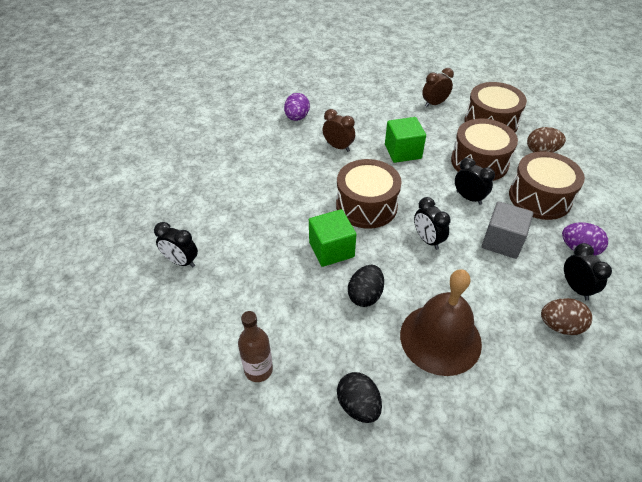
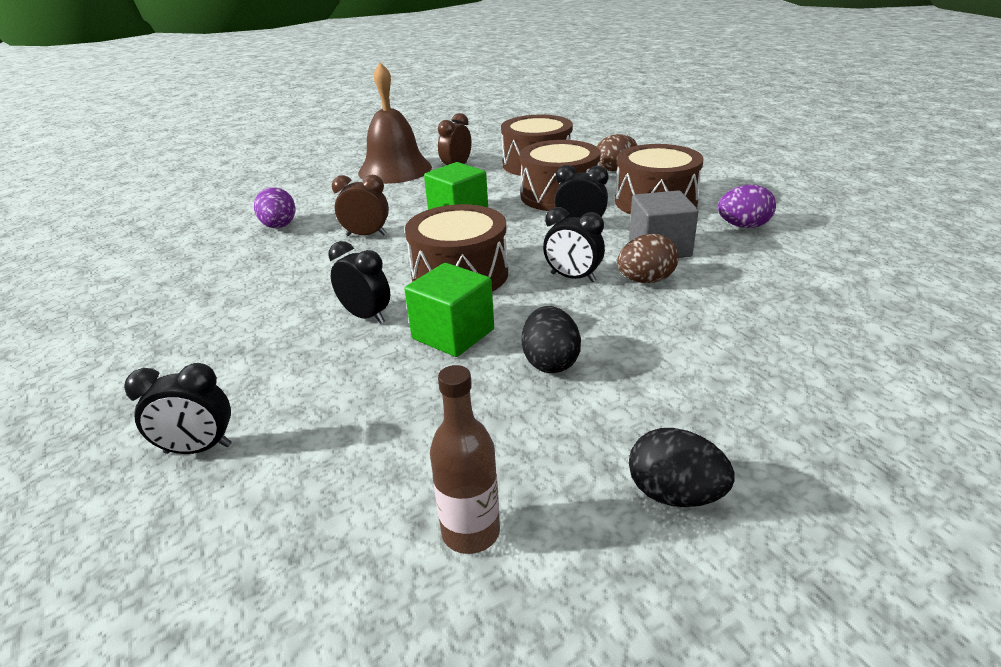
camera: 30 degrees left, 15 degrees down
(440, 338) = (695, 363): brown bell -> brown bell (395, 170)
(560, 326) = (806, 293): brown egg -> brown egg (645, 280)
(576, 288) = (780, 256): black clock -> black clock (366, 316)

